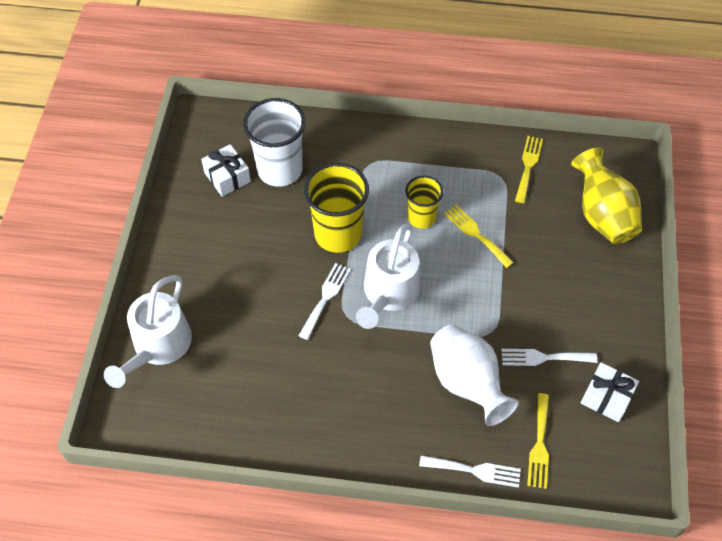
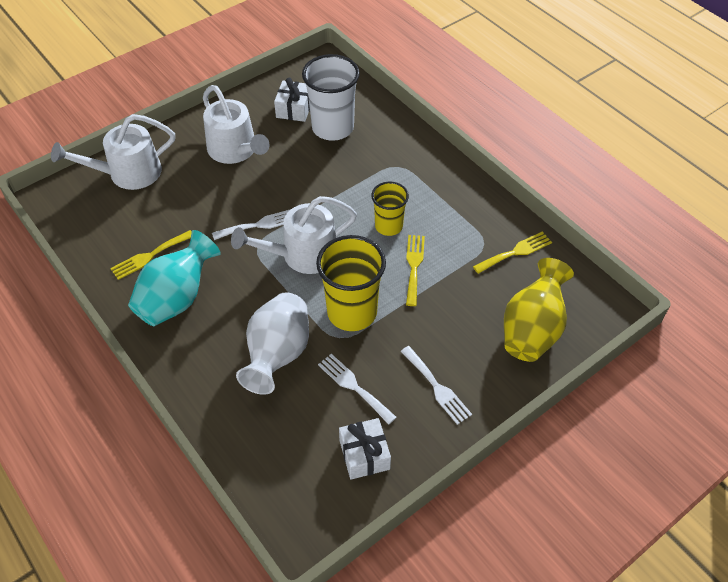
camera: 45 degrees right, 5 degrees down
(225, 252) = (235, 150): none -> white watering can
(338, 234) = (318, 193): yellow cup -> yellow cup (352, 312)
(340, 410) = (177, 298): none -> turquoise vase
(475, 470) = (208, 414): white fork -> white fork (437, 387)
(539, 445) = (273, 440): yellow fork -> yellow fork (149, 256)

